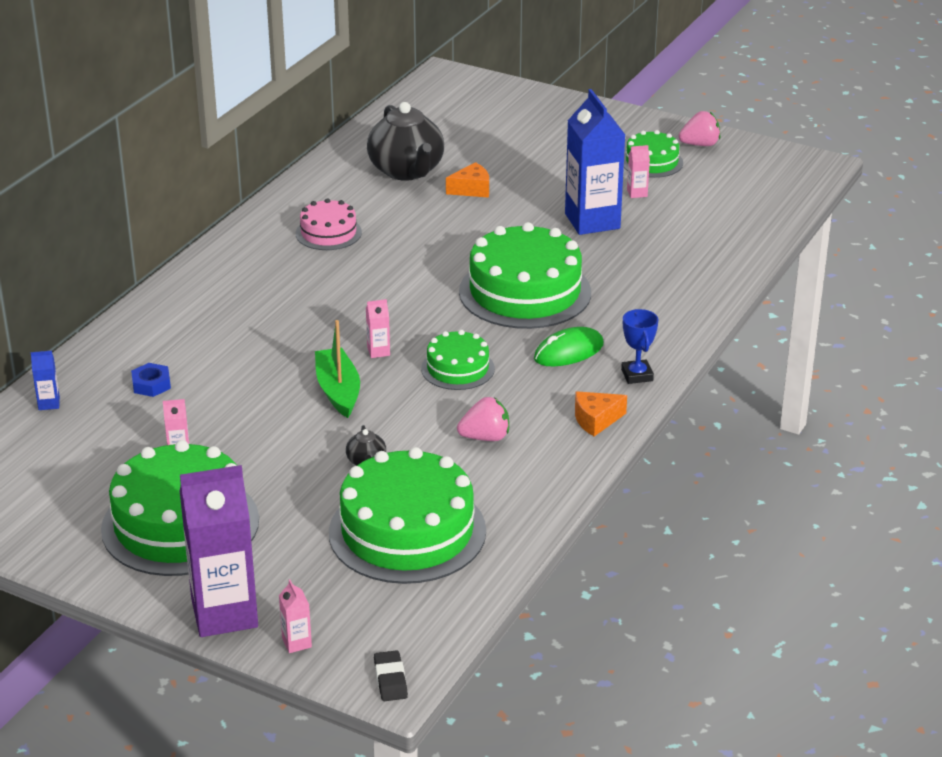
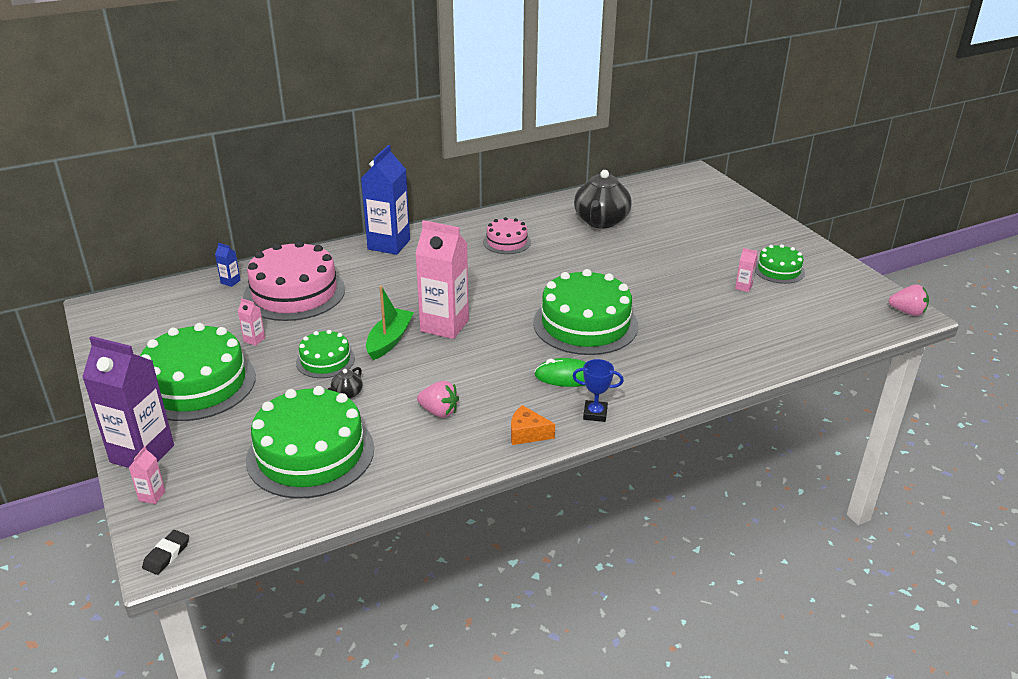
camera: 35 degrees right, 0 degrees up
(151, 384) = (294, 293): blue nut -> pink cake
(378, 351) = (444, 325): pink carton -> pink carton, size x2.49
(458, 368) = (479, 357): green cake -> green cake (325, 360)
(472, 189) = (629, 246): orange cheese -> none
(592, 221) = (688, 294): blue carton -> blue carton (389, 244)
(637, 375) = (595, 414): blue trophy -> blue trophy turned 75 degrees clockwise
(700, 144) = (830, 270): pink strawberry -> pink strawberry (907, 312)

